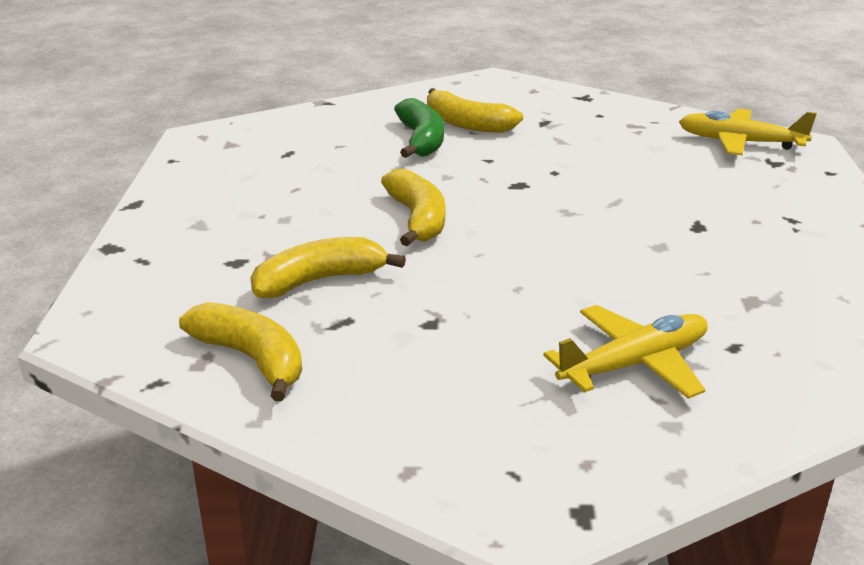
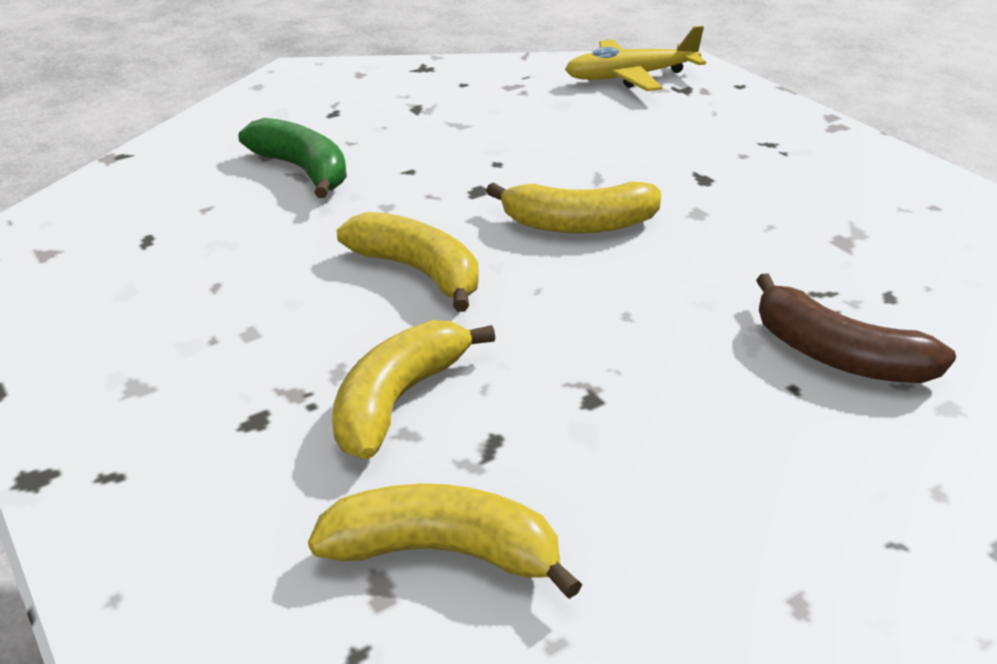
camera: 35 degrees left, 5 degrees up
(467, 124) = (333, 134): yellow banana -> yellow banana (579, 224)
(633, 364) = (837, 355): yellow plane -> brown banana

